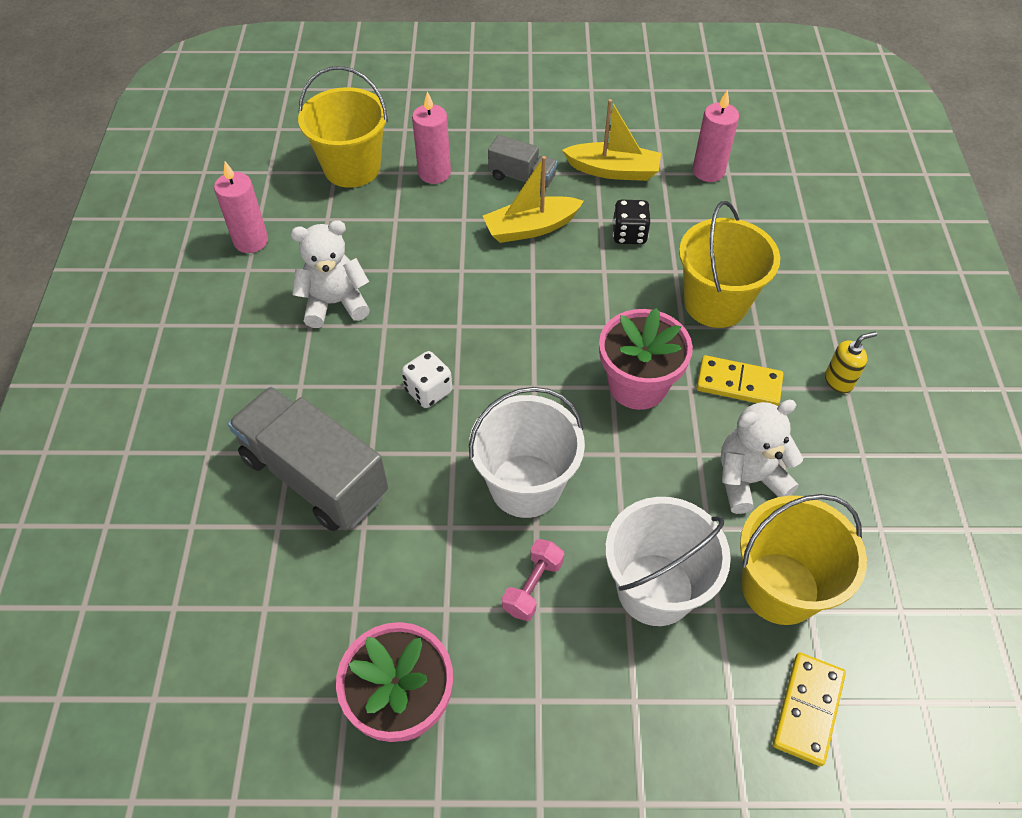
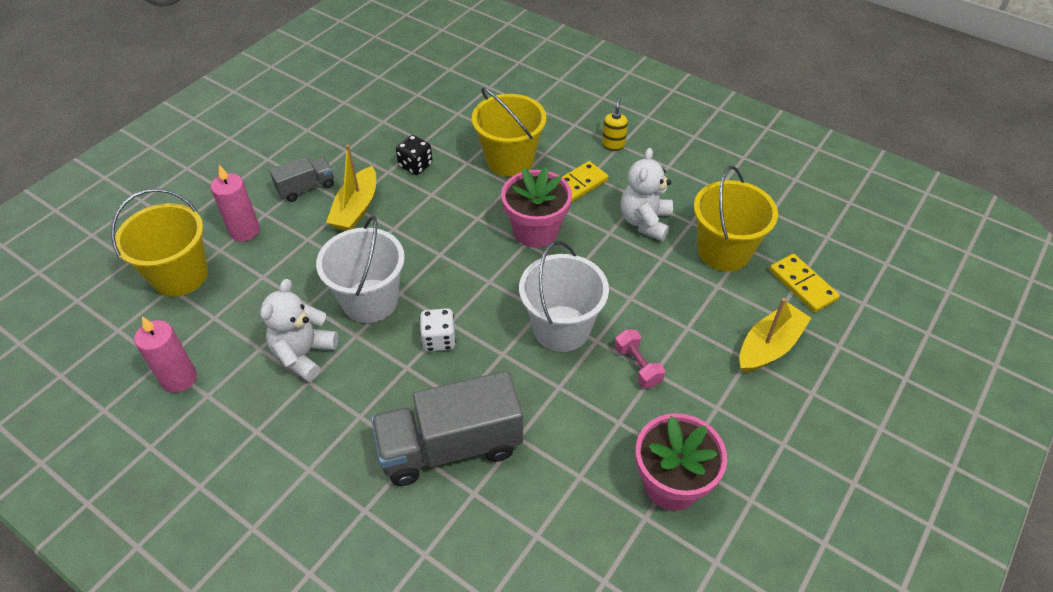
camera: 55 degrees left, 5 degrees down
(613, 170) = (354, 141): yellow boat -> yellow boat (769, 346)
(655, 589) = (684, 307): white bucket -> white bucket (370, 301)
(708, 171) = (406, 101): pink candle -> none

